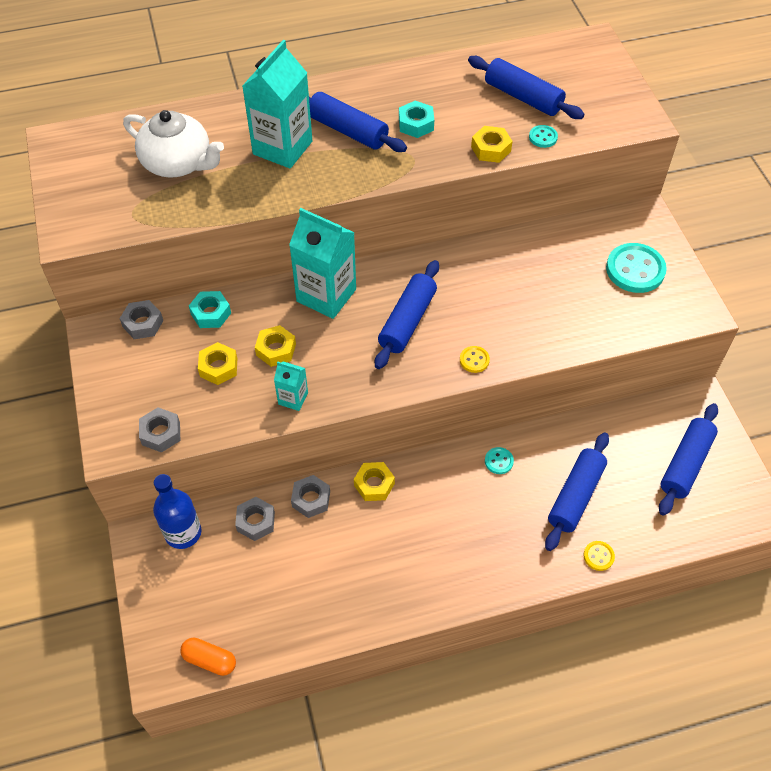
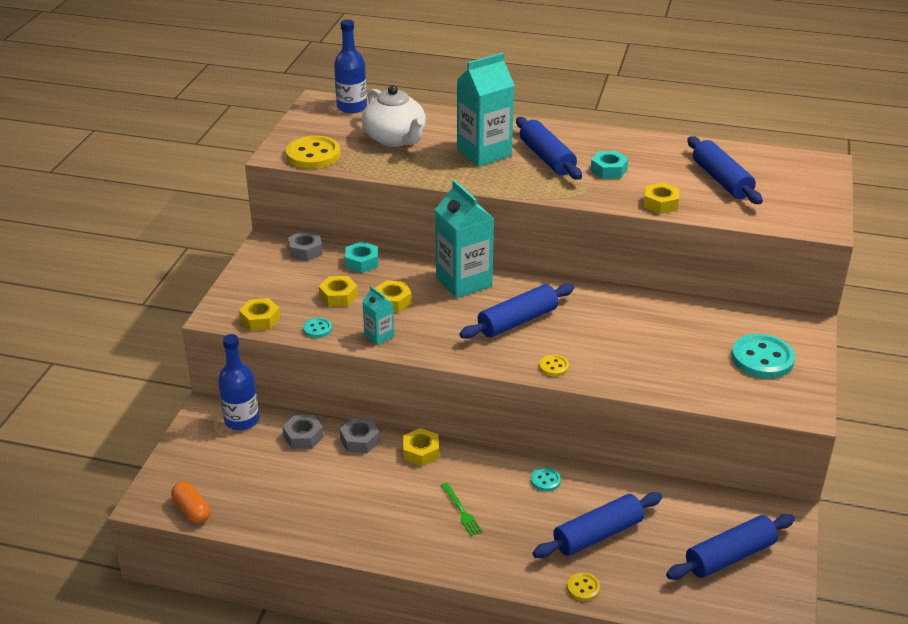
camera: 30 degrees right, 20 degrees down
(98, 135) = (352, 107): none -> blue bottle
(107, 220) = (313, 155): none -> yellow button
(161, 433) = (260, 319): grey nut -> yellow nut
(451, 530) = (461, 511): none -> green fork
(543, 137) = (715, 210): turquoise button -> turquoise button (317, 329)

